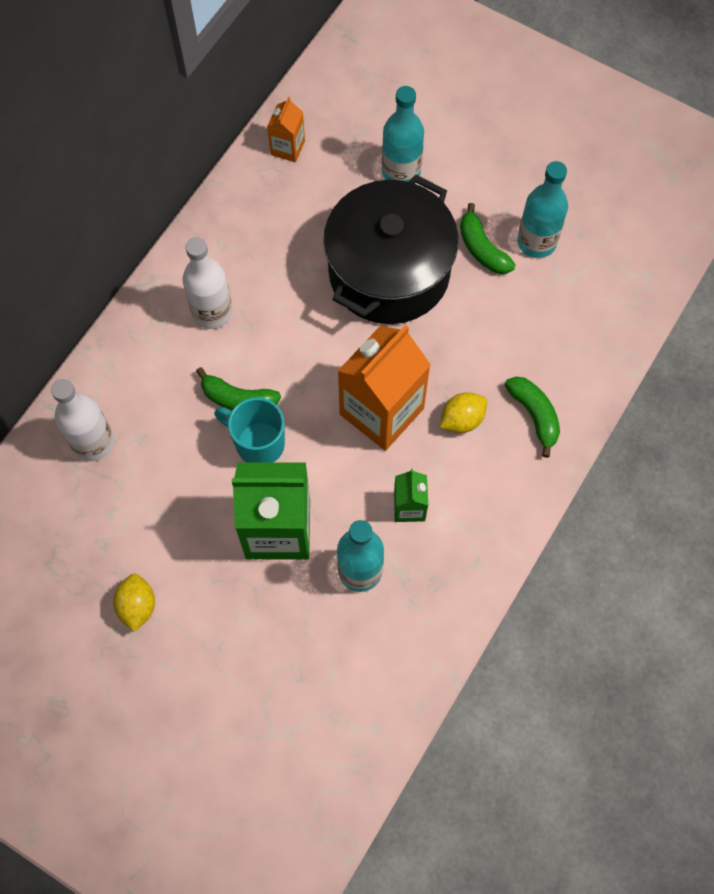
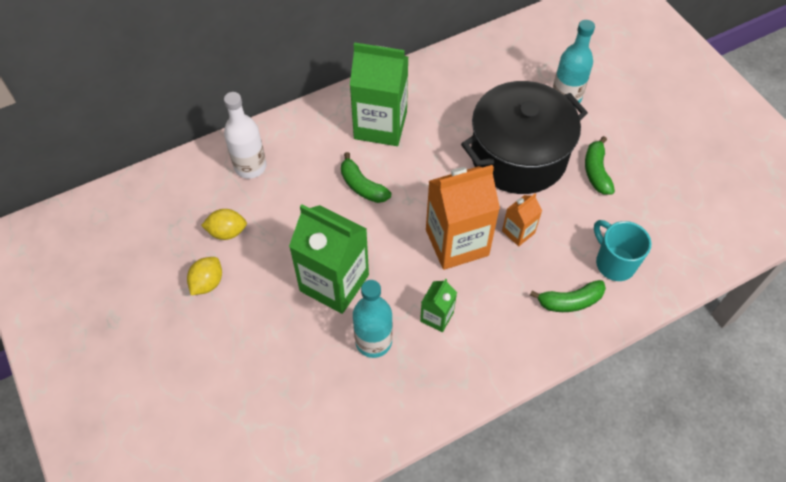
camera: 30 degrees right, 10 degrees down
(212, 312) = (380, 125): white bottle -> green carton
(258, 443) = (357, 220): turquoise mug -> turquoise mug (614, 263)
(287, 148) = (495, 50): orange carton -> orange carton (518, 232)
(462, 420) = (512, 277): yellow lemon -> yellow lemon (227, 232)
(534, 415) = (570, 301): green banana -> green banana turned 75 degrees clockwise
(536, 242) = (641, 185): turquoise bottle -> none

